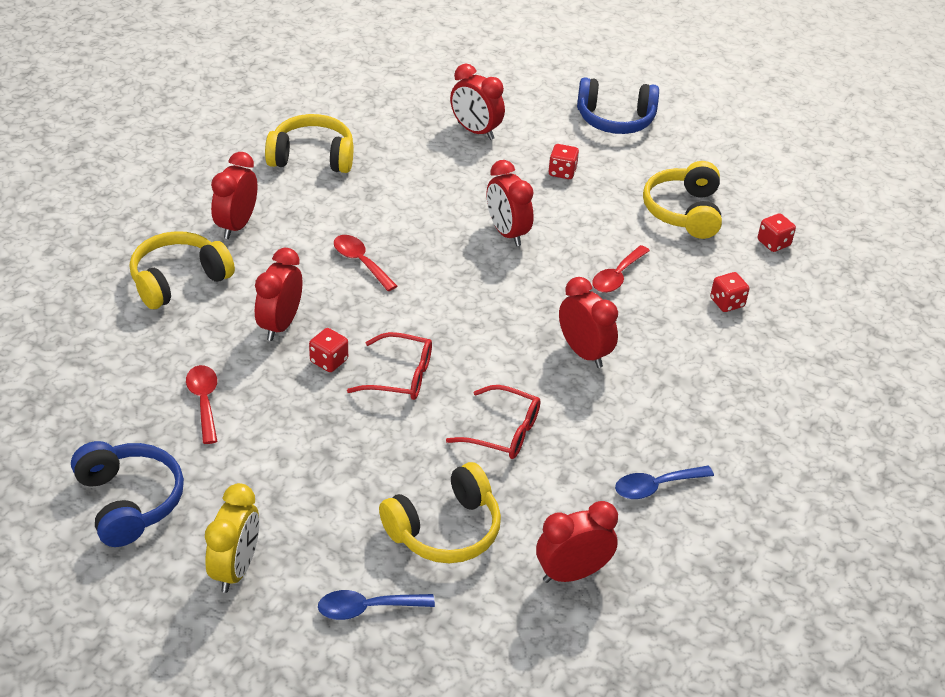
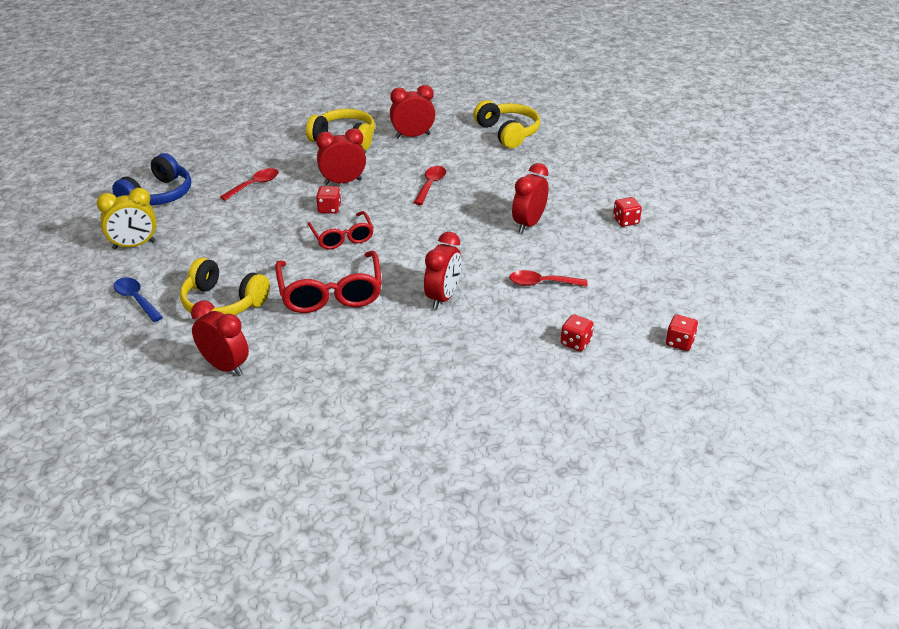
camera: 60 degrees right, 5 degrees down
(475, 131) = (619, 174): red clock -> none
(503, 432) = (330, 293): red glasses -> red glasses, size x1.59
(615, 119) = (721, 221): blue headphones -> none
(656, 486) = (339, 375): blue spoon -> none
(684, 211) = (657, 287): yellow headphones -> none

